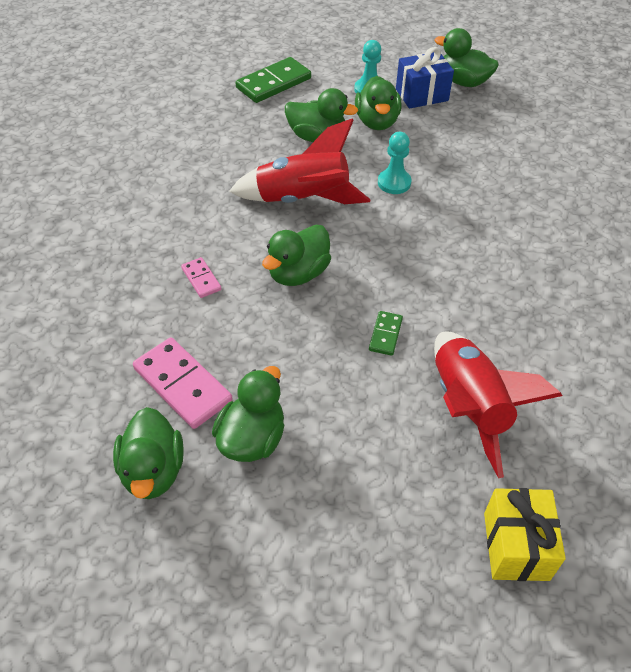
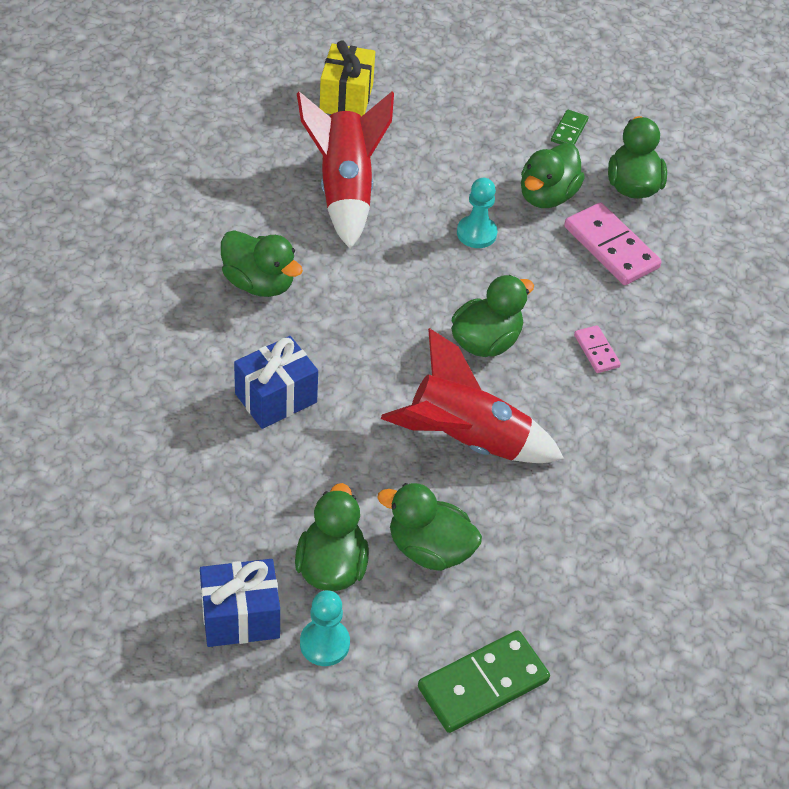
camera: 175 degrees left, 0 degrees up
(385, 334) = (404, 263): green domino -> green domino (569, 131)
(394, 183) = (339, 449): turquoise pawn -> turquoise pawn (476, 233)
(452, 209) = (276, 398): none -> blue gift
(463, 82) = (157, 639): green duck -> green duck (259, 283)

